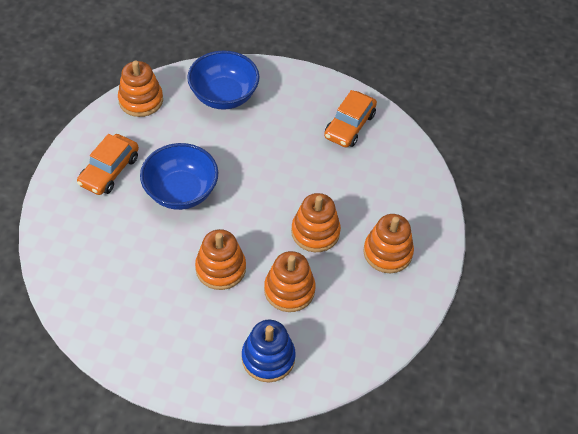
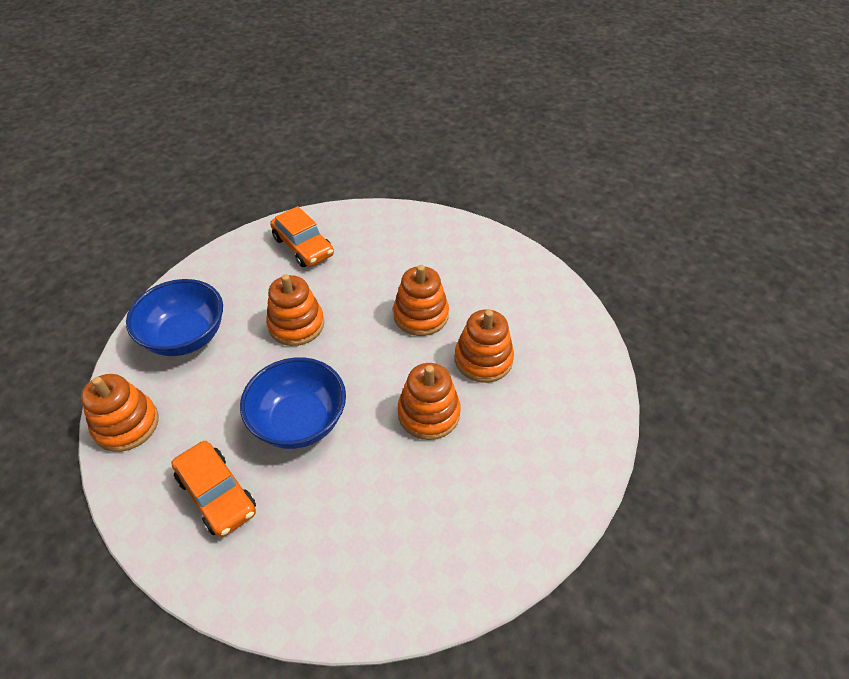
camera: 65 degrees left, 5 degrees down
(268, 358) = (561, 404): blue stacking toy -> none
(387, 252) = (471, 269): orange stacking toy -> orange stacking toy (296, 324)

